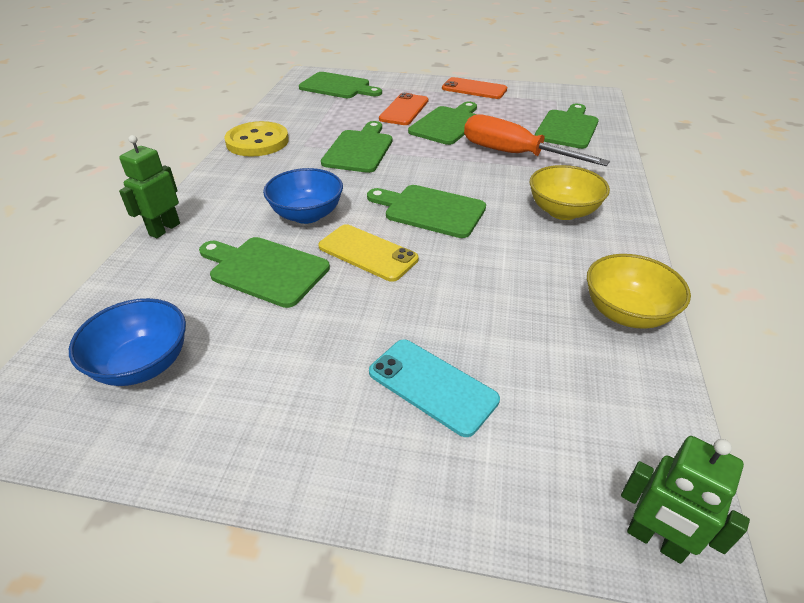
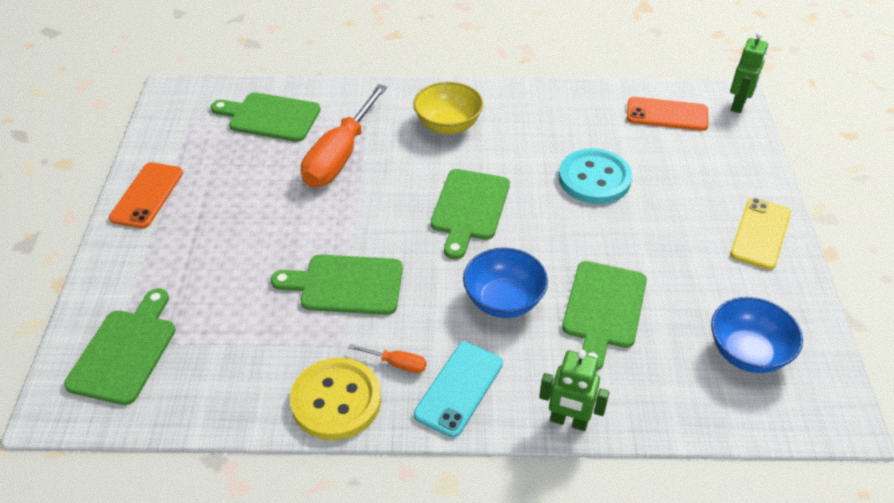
camera: 100 degrees left, 5 degrees up
(273, 163) = (396, 364): none -> orange screwdriver
(367, 253) = (552, 242): yellow phone -> yellow phone (760, 233)
(404, 110) = (221, 258): orange phone -> orange phone (667, 114)
(432, 386) = (684, 187): turquoise phone -> turquoise phone (459, 389)
(447, 124) = (266, 212): green cutting board -> none
(462, 301) = (594, 179): none -> turquoise button
(626, 313) = (573, 100): yellow bowl -> none

